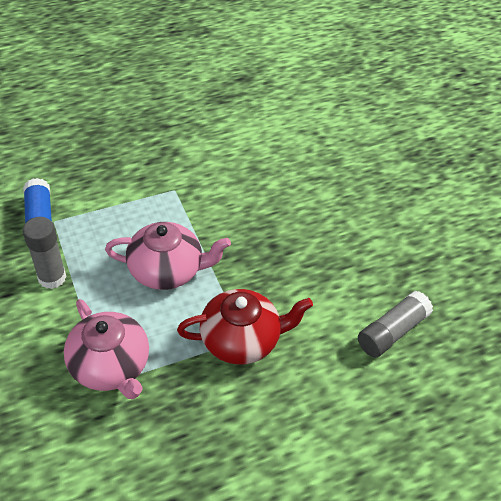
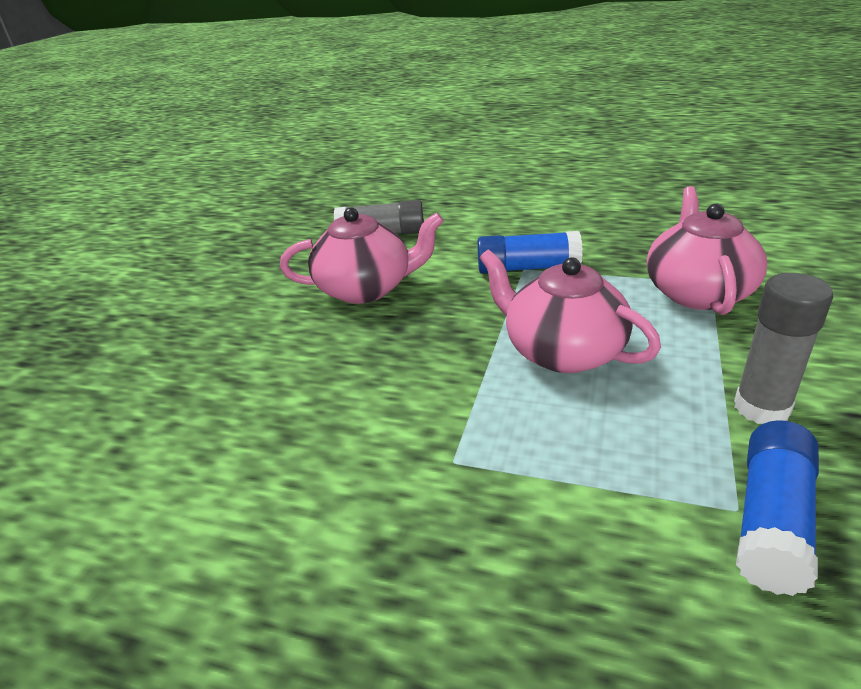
camera: 135 degrees left, 15 degrees down
(242, 340) = (528, 268): red teapot -> blue glue stick
(328, 266) = (366, 289): none -> pink teapot

